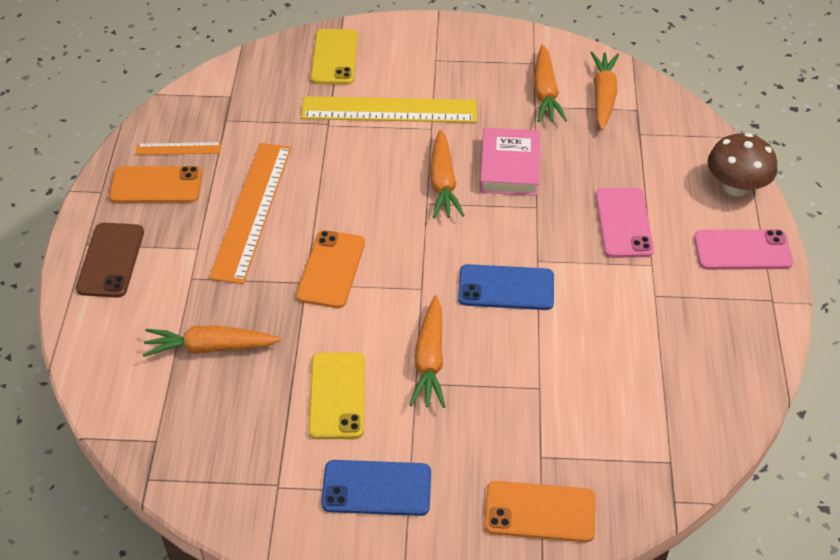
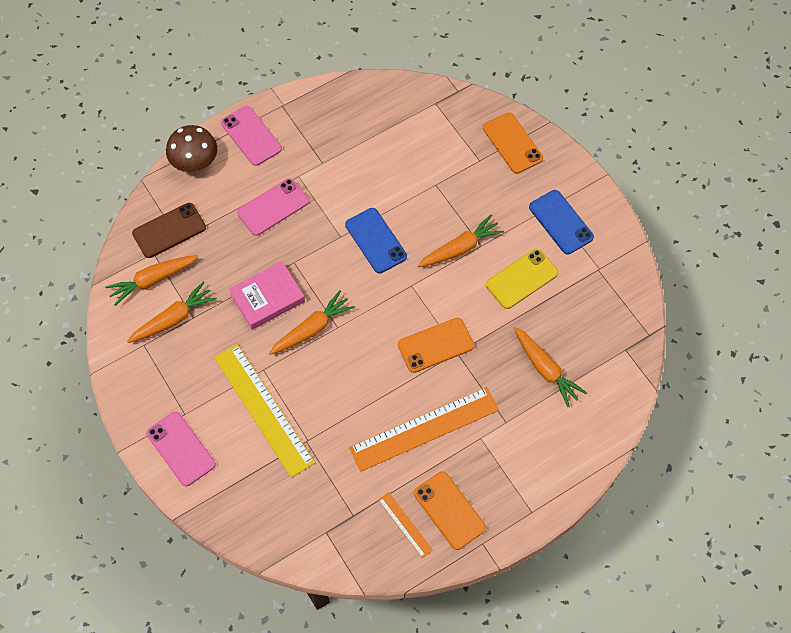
camera: 125 degrees left, 15 degrees up
(110, 260) = (531, 484): brown phone -> brown phone (169, 230)
(334, 57) = (230, 488): yellow phone -> none
(403, 44) = (181, 449): none -> pink phone

